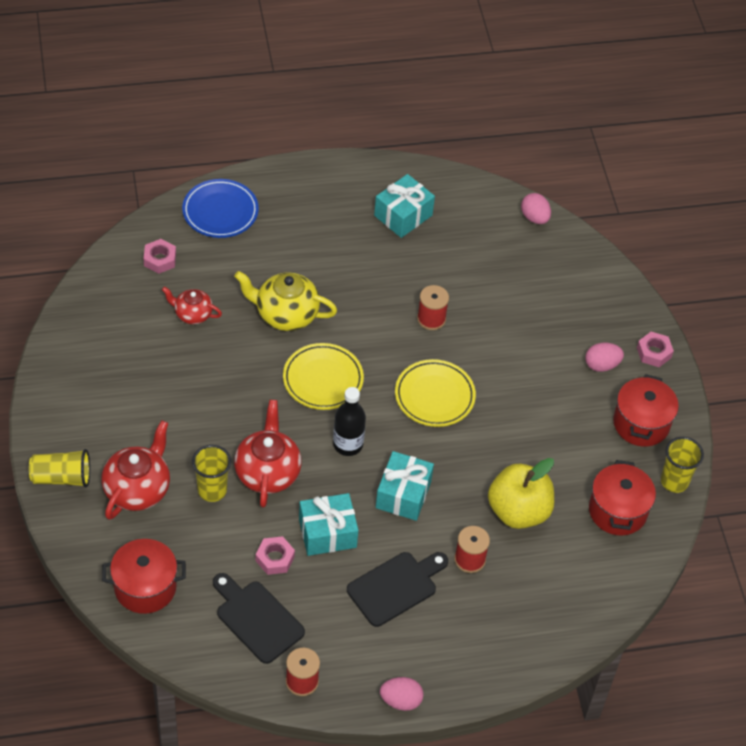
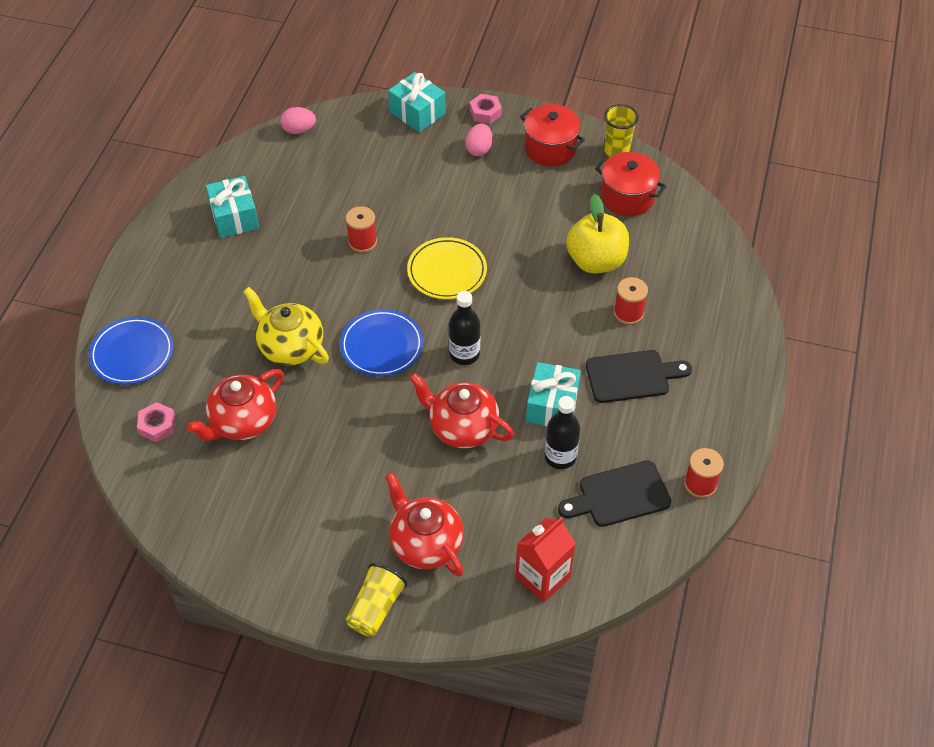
camera: 60 degrees left, 0 degrees up
(145, 587) = (542, 577): red pot -> red carton
(192, 314) = (242, 422): red teapot -> red teapot, size x1.66
(212, 490) = (459, 480): yellow cup -> none
(275, 558) = (560, 457): pink nut -> black bottle
(285, 314) = (290, 347): yellow teapot -> yellow teapot turned 90 degrees clockwise
(323, 379) = (382, 346): yellow plate -> blue plate
(395, 587) = (632, 376): black cutting board -> black cutting board turned 90 degrees clockwise
(401, 700) = (749, 416): pink egg -> none
(403, 494) = (539, 334): turquoise gift -> turquoise gift (417, 112)

